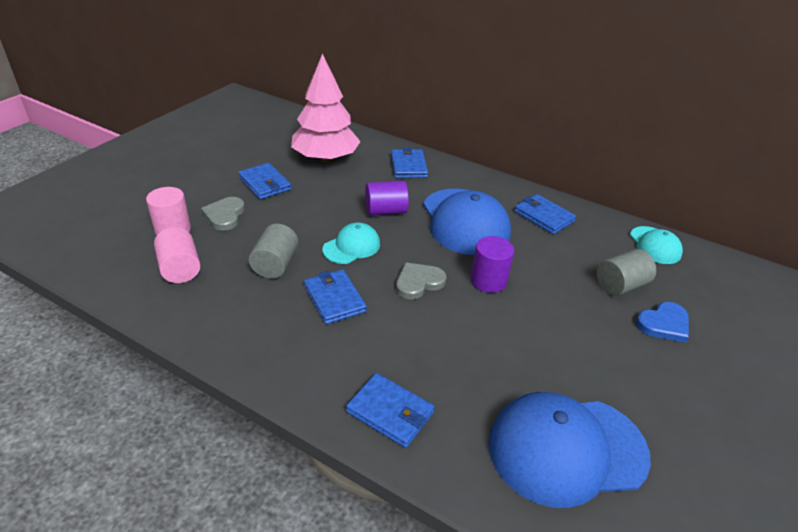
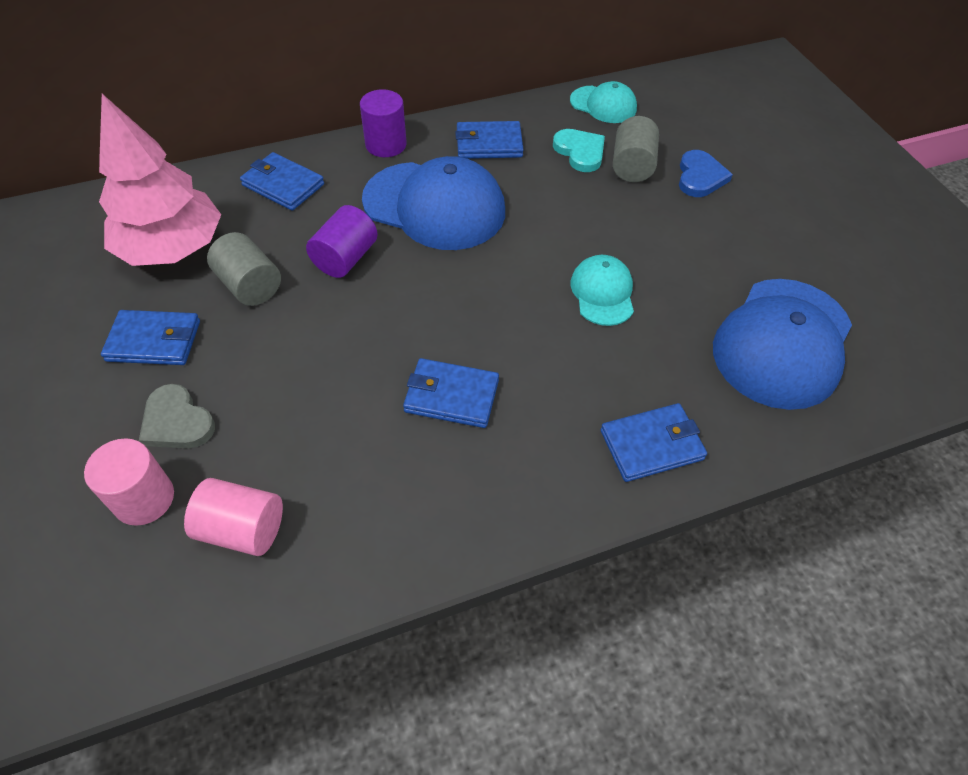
camera: 50 degrees left, 15 degrees up
(275, 264) = (336, 419): grey cylinder -> grey cylinder (250, 285)
(351, 246) = (377, 327): turquoise cap -> turquoise cap (602, 293)
(418, 282) = (493, 307): grey heart -> none
(488, 280) = (541, 251): purple cylinder -> purple cylinder (386, 144)
(596, 256) = (580, 152): none -> turquoise heart

